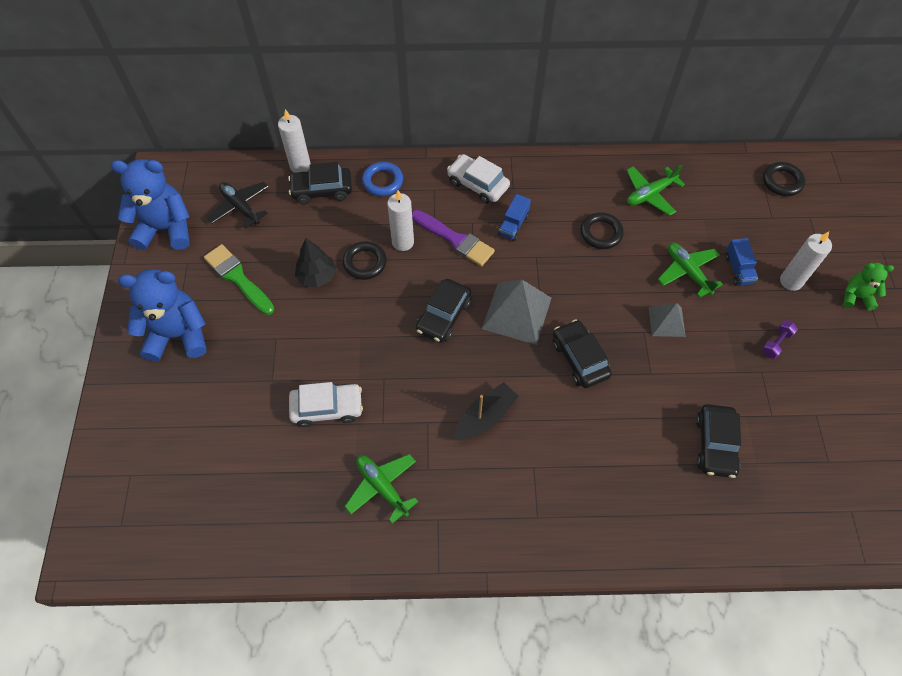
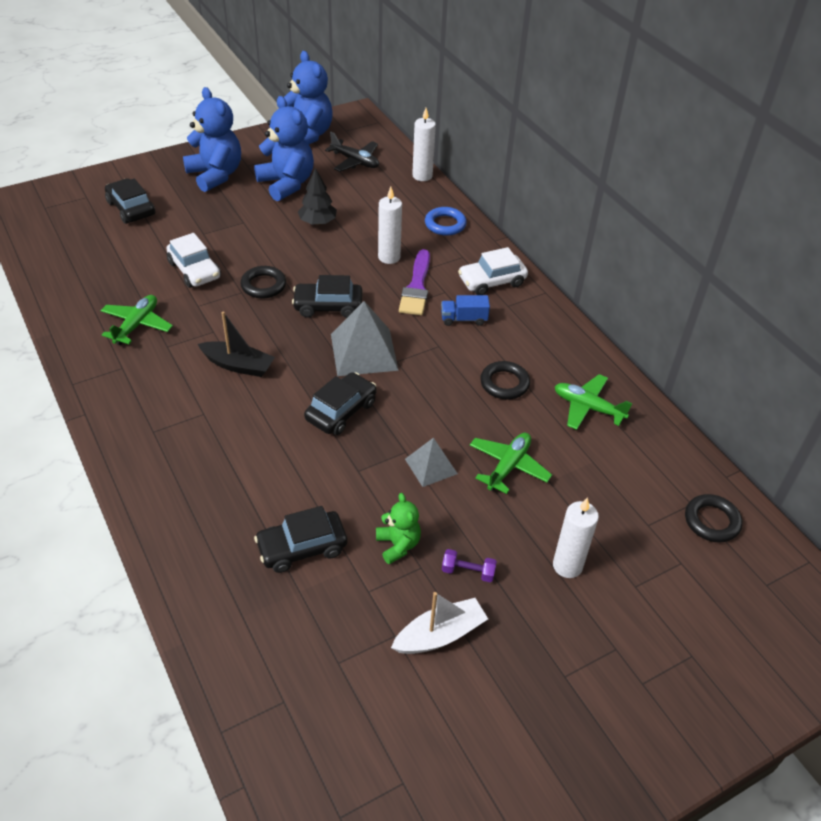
camera: 60 degrees right, 15 degrees down
(238, 278) = (287, 184): green brush -> blue teddy bear
(240, 207) = (355, 161): black plane -> black plane turned 105 degrees clockwise
(322, 190) = (407, 195): black car -> black car (131, 208)
(365, 263) = (350, 243): black ring -> black ring (263, 285)
(477, 184) = (492, 281): white car -> white car turned 120 degrees counterclockwise
(738, 269) = (546, 510): blue truck -> none
(824, 385) = (440, 635): none -> white boat
(856, 297) = (594, 640): green teddy bear -> green teddy bear (398, 545)

